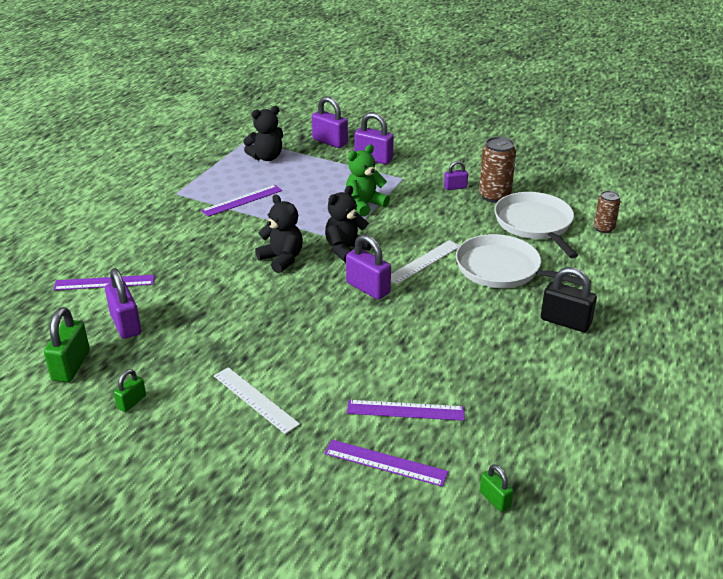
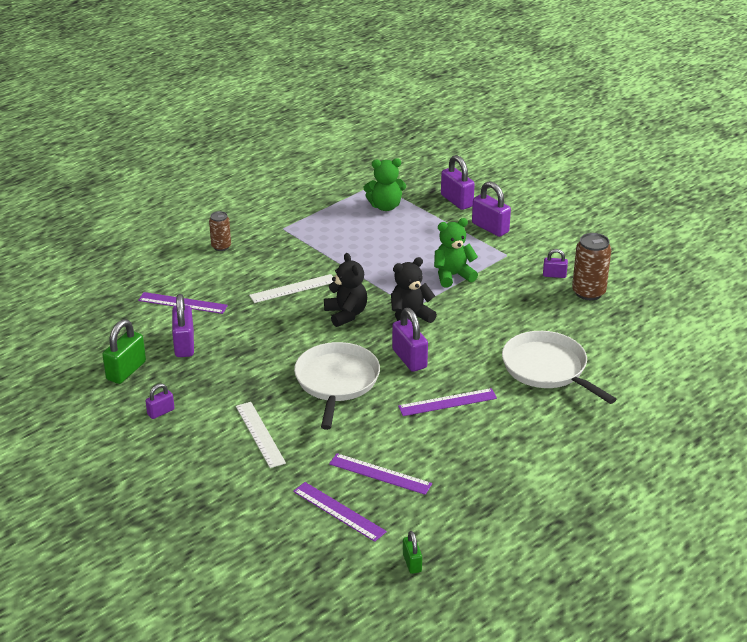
camera: 20 degrees right, 0 degrees up
(131, 402) = (161, 412): green padlock -> purple padlock
(242, 200) = (339, 248): purple ruler -> purple ruler (447, 402)
(266, 157) = (385, 206): black teddy bear -> green teddy bear
(424, 262) = (476, 345): white ruler -> white ruler (293, 288)
(535, 224) = (610, 330): white pan -> white pan (336, 382)
(565, 322) = (575, 432): black padlock -> none
(603, 228) = (678, 349): brown can -> brown can (221, 246)

